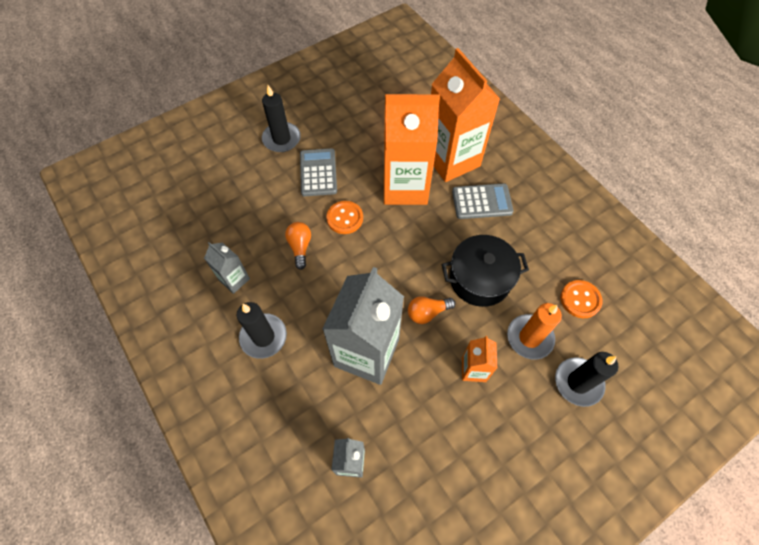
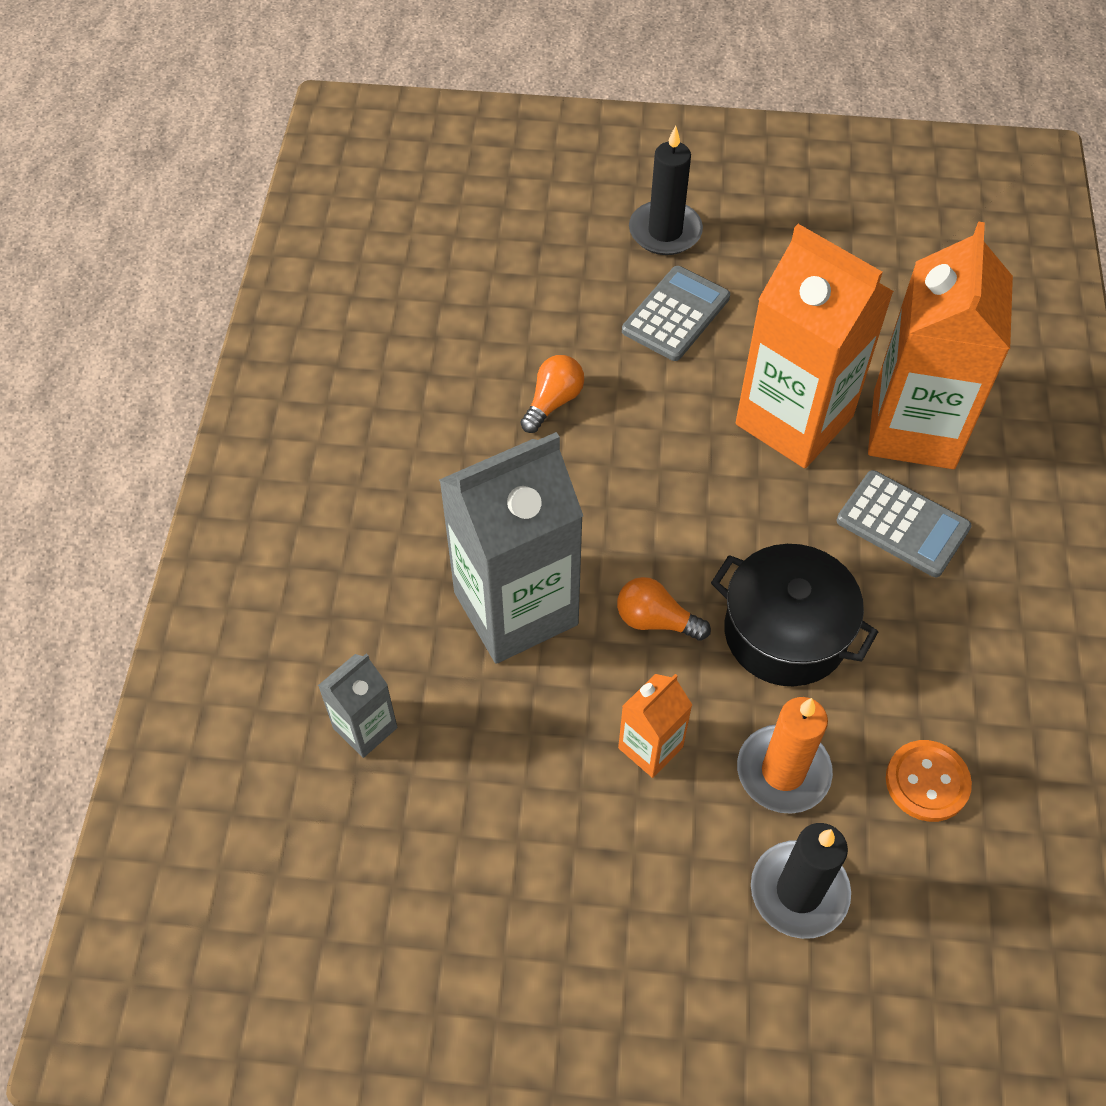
camera: 40 degrees right, 5 degrees down
(234, 279) = (424, 384): grey carton -> none
(263, 337) = (396, 486): black candle -> none
(345, 218) = (655, 405): orange button -> none

